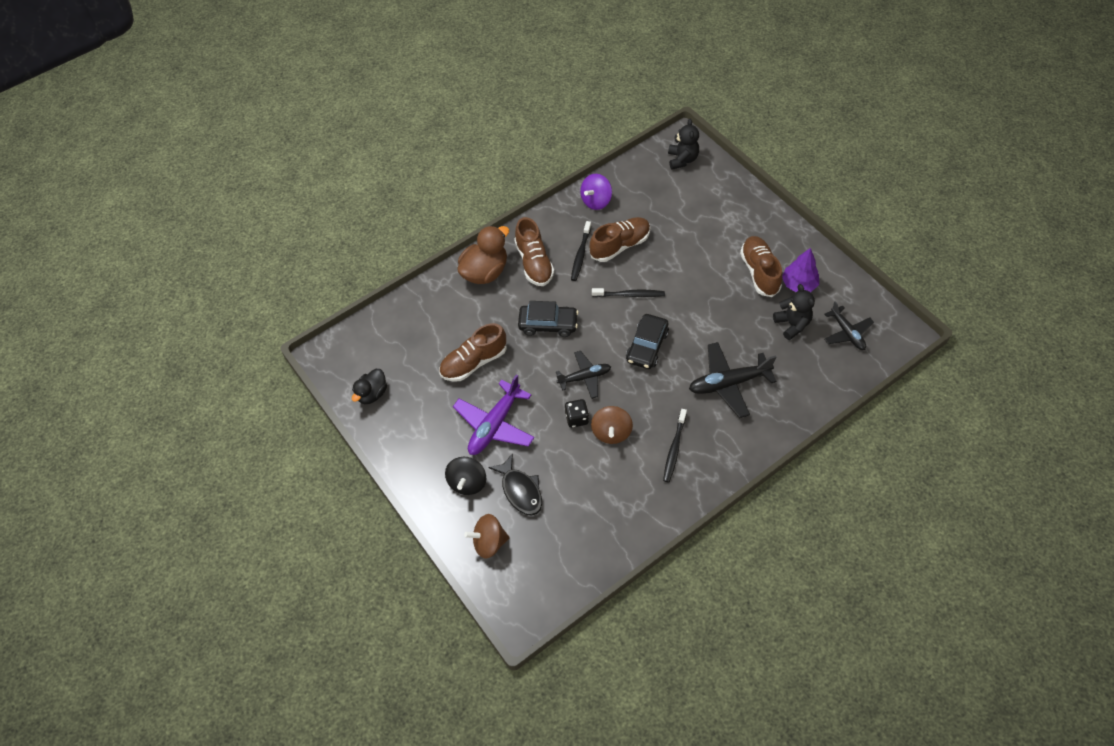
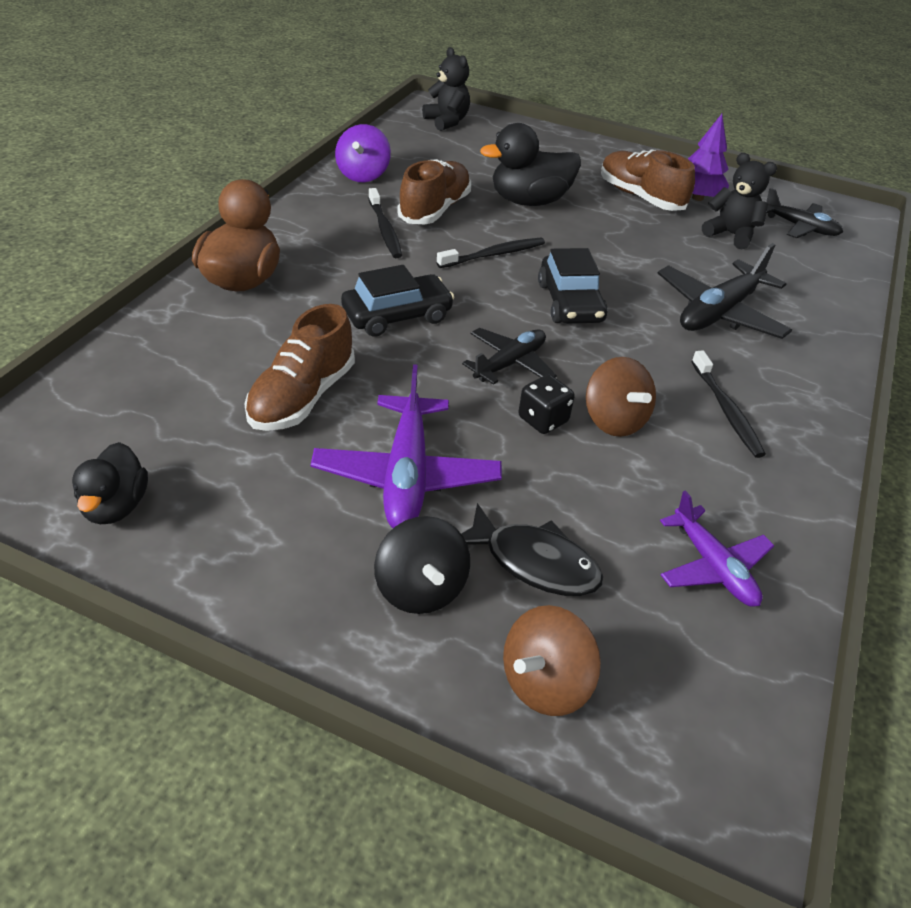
camera: 35 degrees left, 15 degrees down
(534, 263) = (318, 253): brown shoe -> none
(595, 526) = (713, 566): none -> purple plane
(683, 255) = (529, 201): none -> black duck

